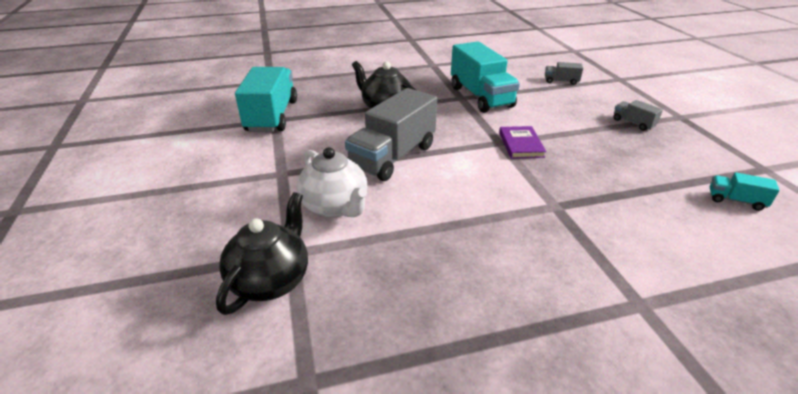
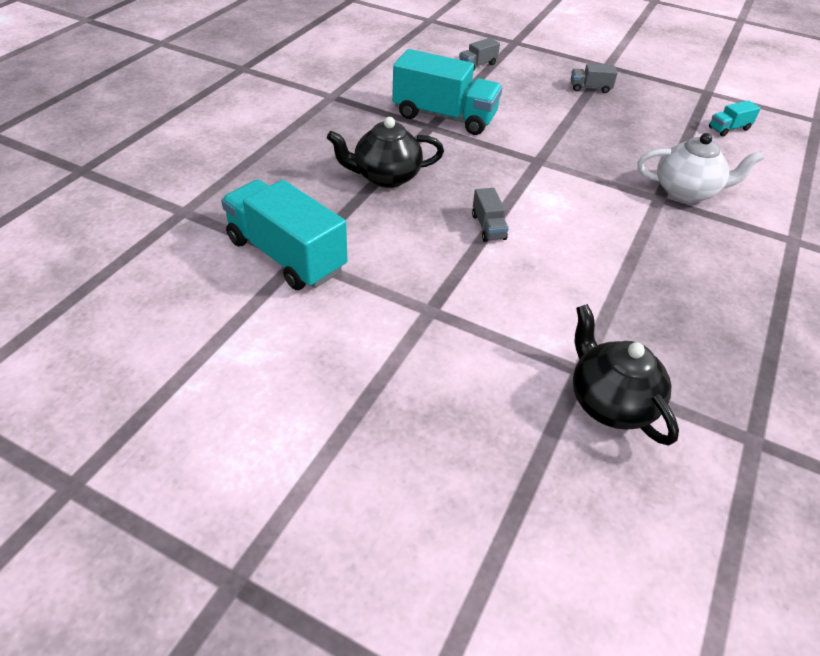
camera: 50 degrees left, 10 degrees up
(335, 206) = (534, 306): white teapot -> white teapot (686, 192)
(393, 156) = (488, 227): grey truck -> grey truck, size x0.45
(520, 144) = (555, 154): purple book -> none

